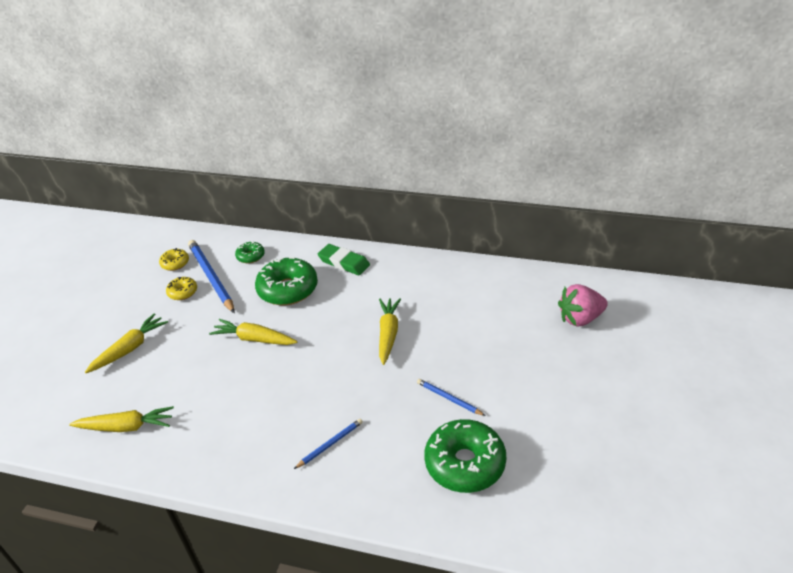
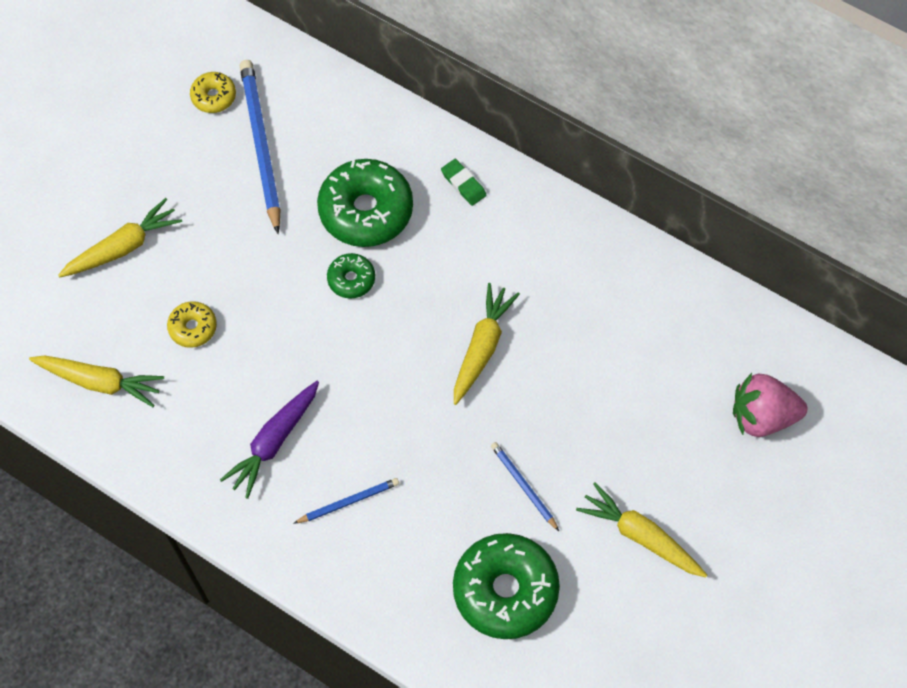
camera: 15 degrees right, 25 degrees up
(183, 292) = (214, 162): yellow donut -> yellow donut (193, 328)
(250, 256) = (328, 121): green donut -> green donut (351, 279)
(254, 339) = (295, 290): yellow carrot -> yellow carrot (640, 536)
(264, 425) = (274, 442): none -> purple carrot
(344, 262) = (463, 184): green eraser -> green eraser, size x0.62

